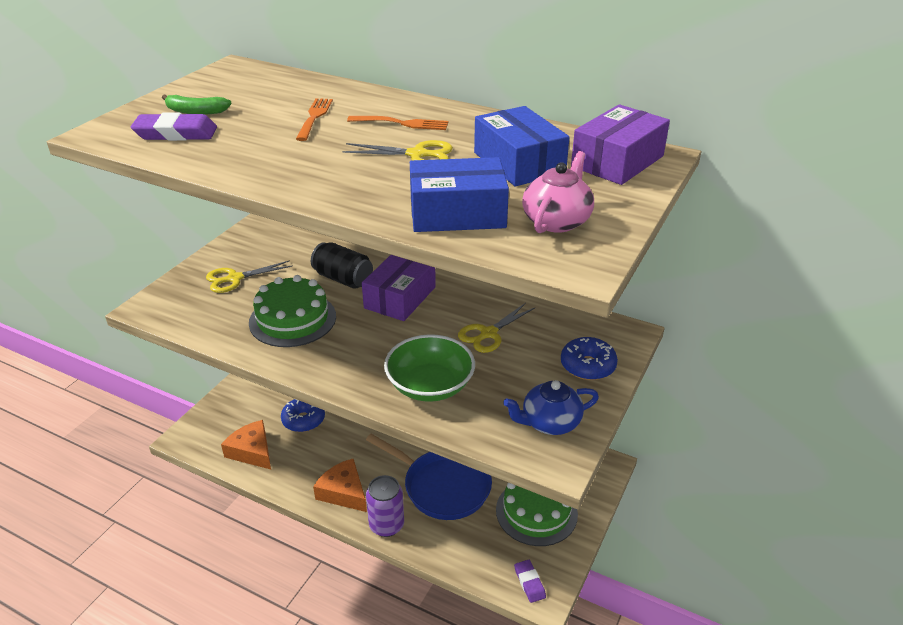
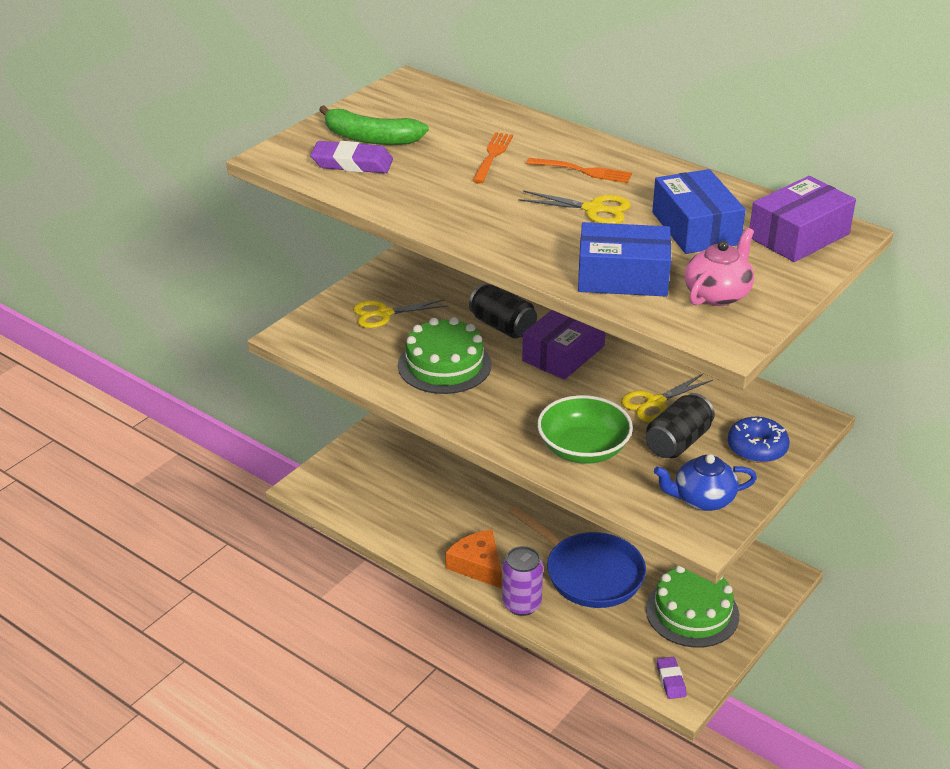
camera: 10 degrees right, 0 degrees up
(195, 111) = (370, 138): green banana -> green banana, size x1.54
(252, 451) = (379, 510): orange cheese -> none
(303, 420) = (439, 484): blue donut -> none
(516, 368) = (678, 442): none -> black can

